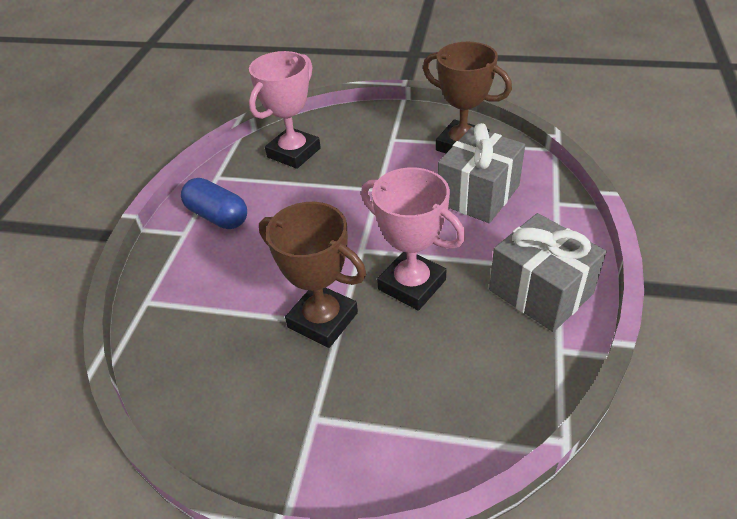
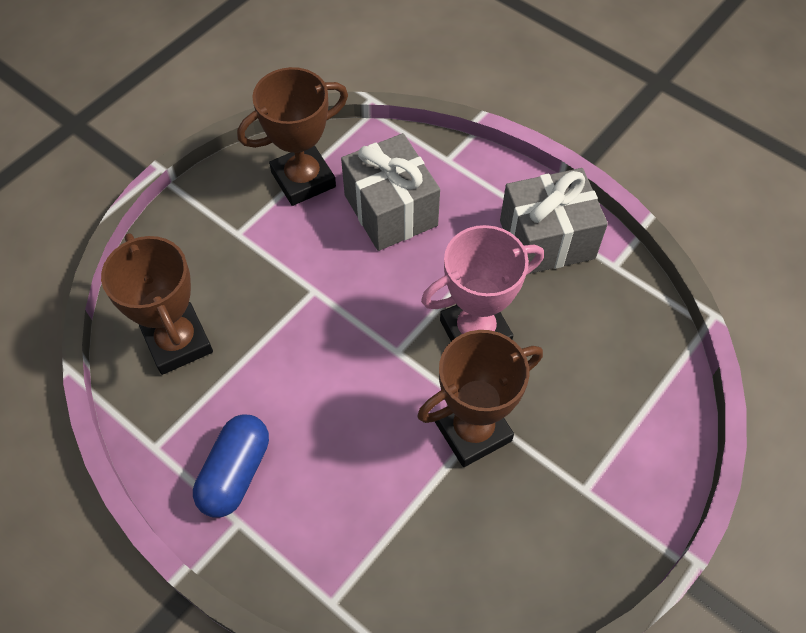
camera: 65 degrees left, 15 degrees up
(217, 216) = (235, 473): blue capsule -> blue capsule turned 45 degrees counterclockwise
(294, 153) = (178, 342): pink trophy -> brown trophy

